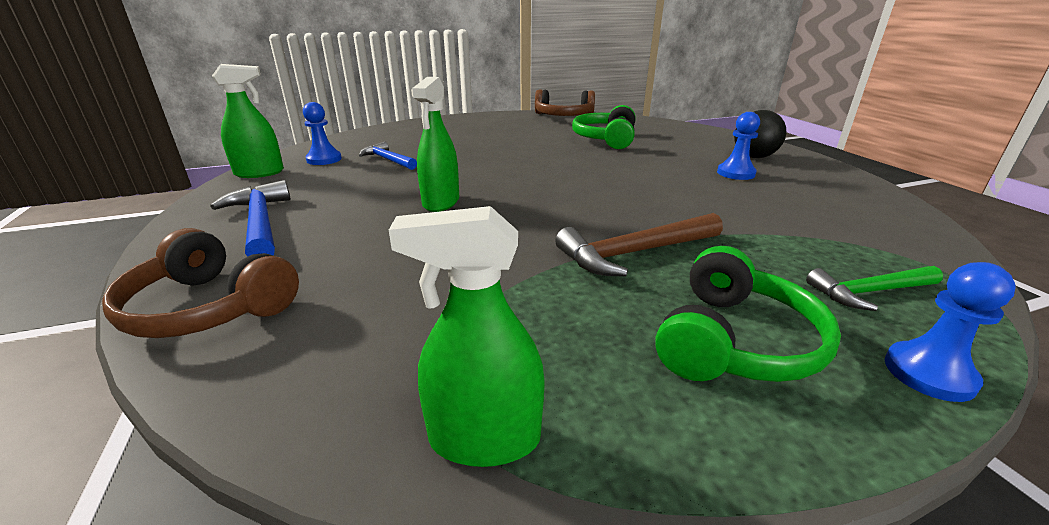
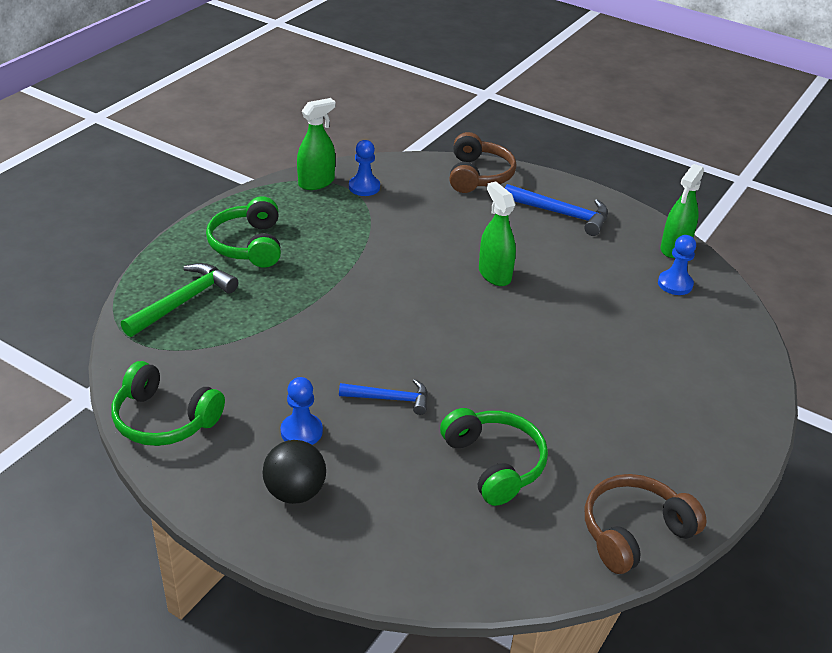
camera: 140 degrees right, 10 degrees up
(209, 307) = (478, 175): brown headphones -> brown headphones turned 105 degrees clockwise
(387, 160) = (627, 307): blue hammer -> blue hammer (390, 399)
(634, 253) = (325, 280): brown hammer -> none
(869, 292) = (183, 301): green hammer -> green hammer, size x1.51
(875, 205) = (164, 419): none -> green headphones
(929, 373) = (165, 260): blue pawn -> blue pawn (364, 187)

